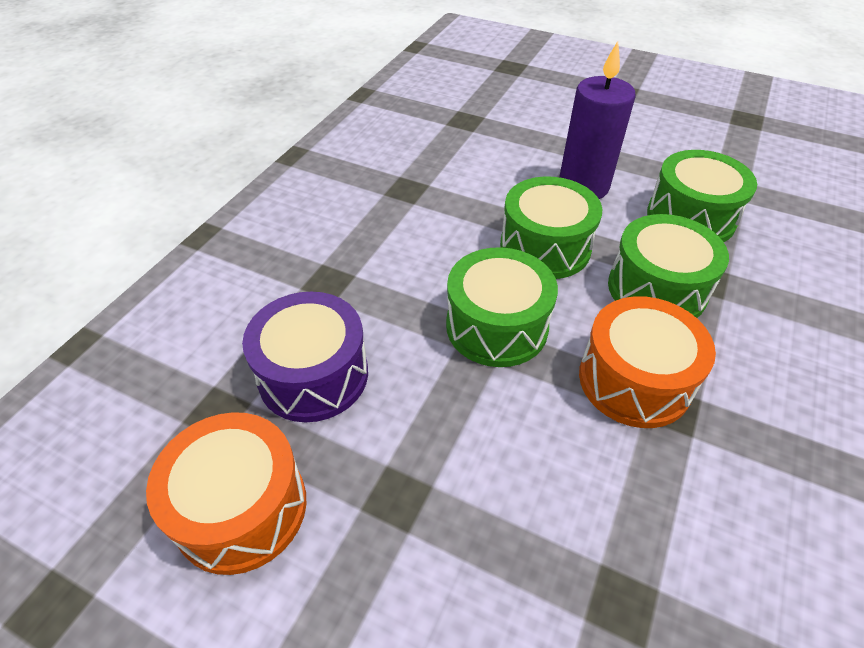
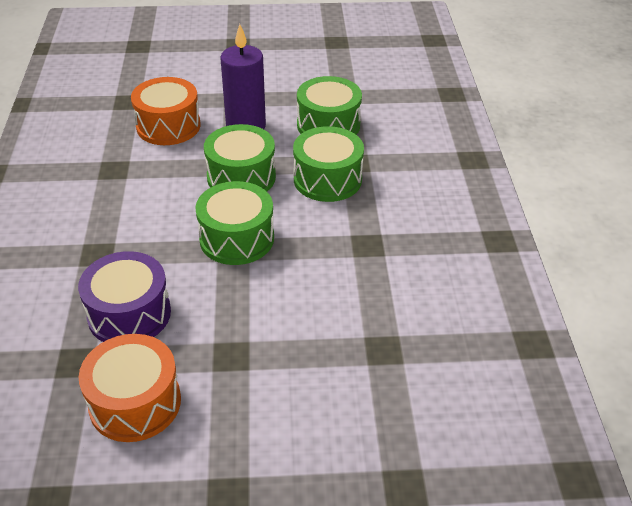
camera: 30 degrees left, 5 degrees down
(634, 380) = (338, 238): orange drum -> orange drum (168, 126)

